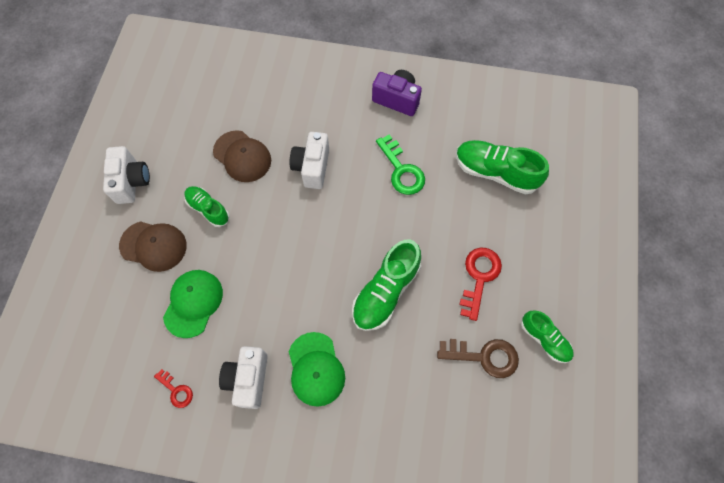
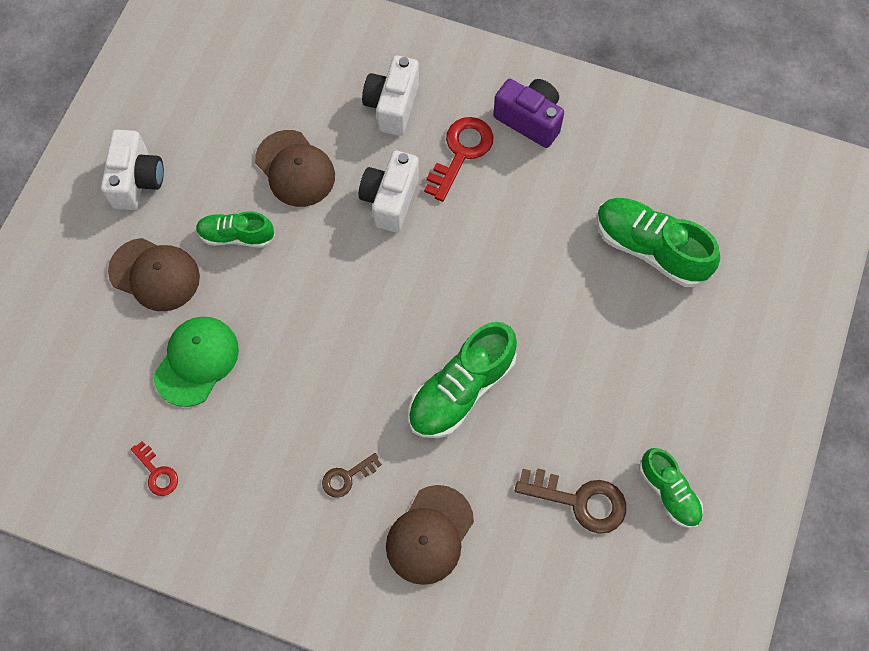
camera: 10 degrees right, 0 degrees up
(208, 209) = (236, 236): green shoe -> green shoe turned 45 degrees counterclockwise
(248, 379) = (254, 474): white camera -> white camera (392, 106)
(316, 369) = (347, 477): green cap -> brown key
(383, 401) = (429, 535): none -> brown cap
(401, 170) = (516, 224): green key -> none
(479, 277) = (596, 392): red key -> red key (461, 153)

